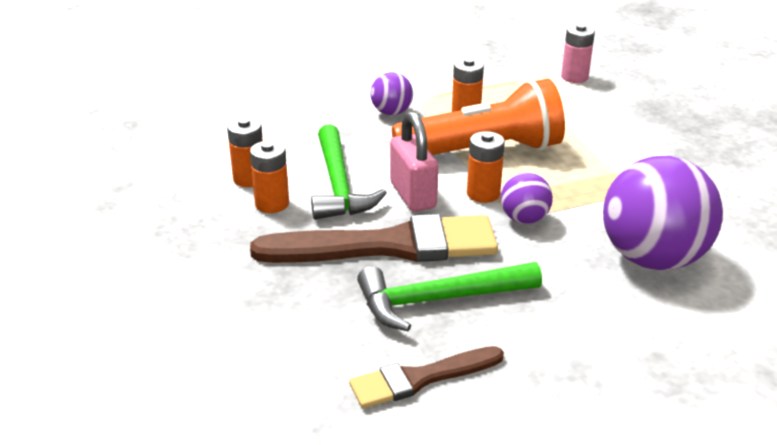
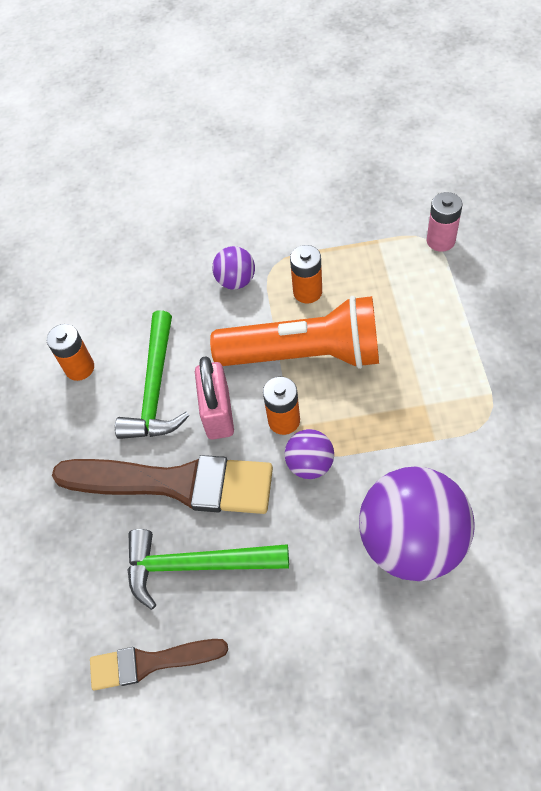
camera: 20 degrees right, 25 degrees up
(272, 204) = (90, 408): orange battery -> none

